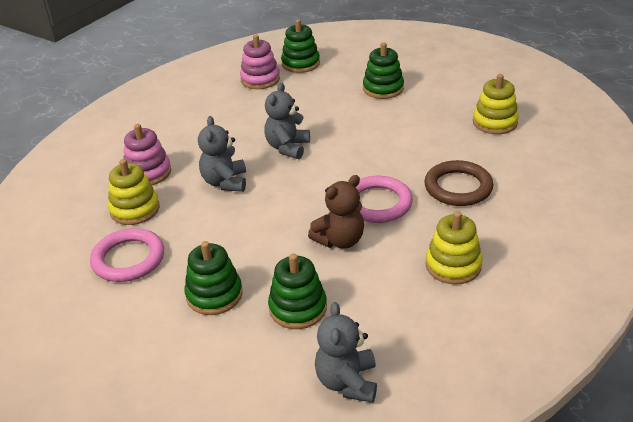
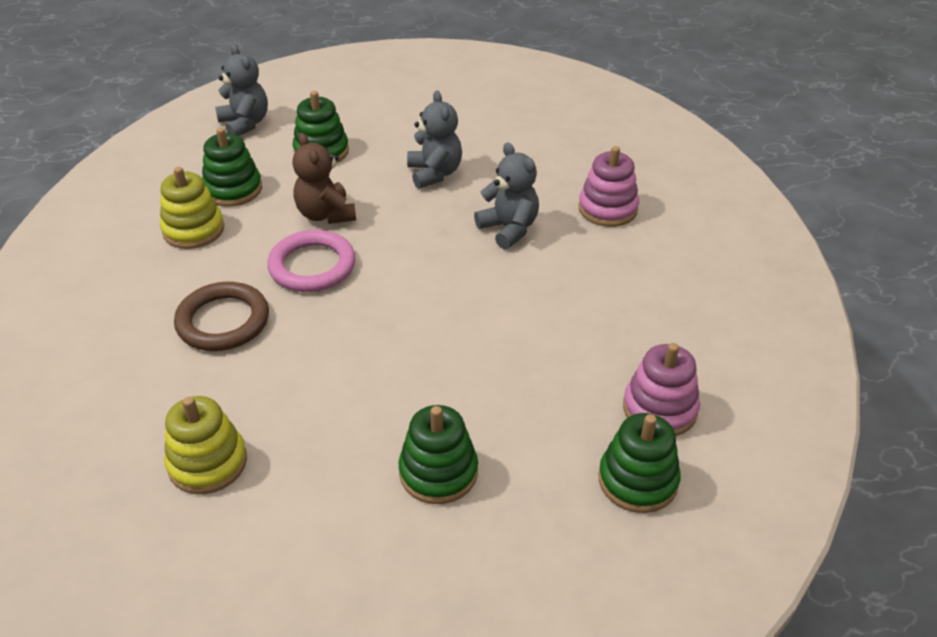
camera: 145 degrees right, 5 degrees up
(128, 259) = (511, 135): pink ring -> none
(135, 209) = (565, 171): yellow stacking toy -> none
(214, 295) = (403, 137): green stacking toy -> green stacking toy (233, 189)
(287, 147) = (484, 299): grey teddy bear -> grey teddy bear (434, 173)
(340, 240) = (326, 214): brown teddy bear -> brown teddy bear turned 45 degrees counterclockwise

